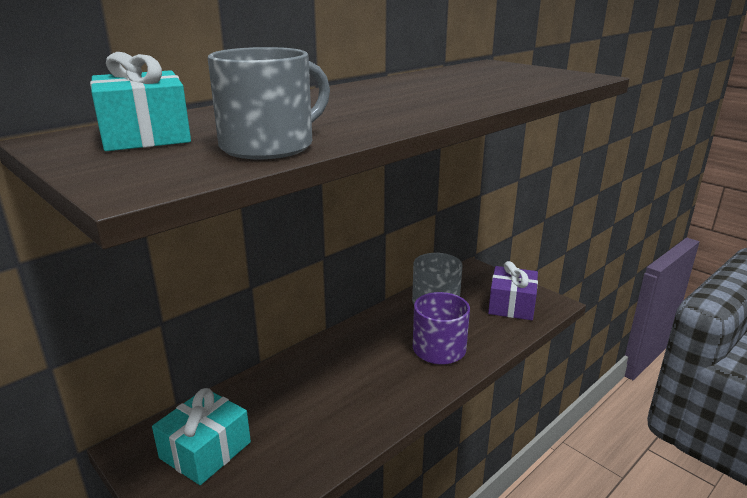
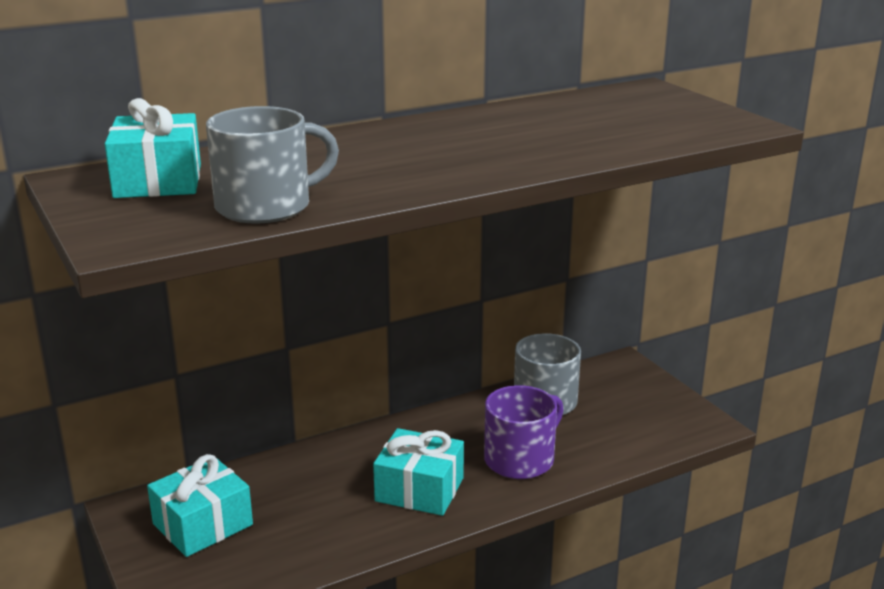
camera: 15 degrees right, 0 degrees up
(376, 385) = (419, 489): none -> turquoise gift
(511, 305) = (648, 419): purple gift -> none

